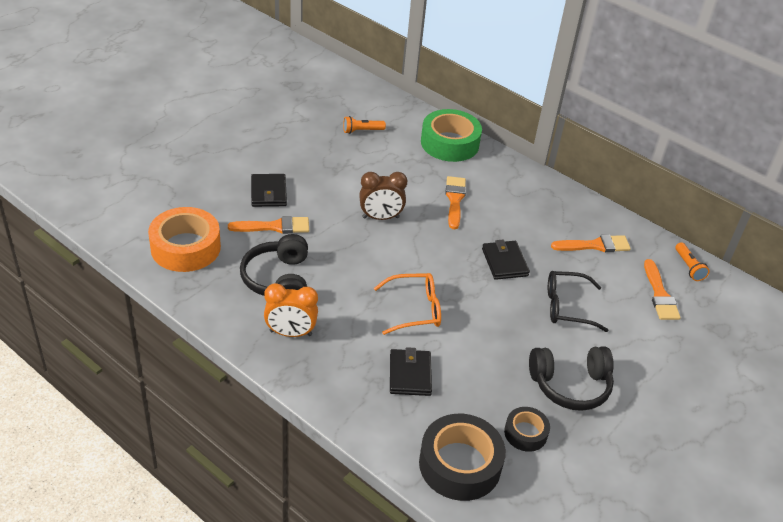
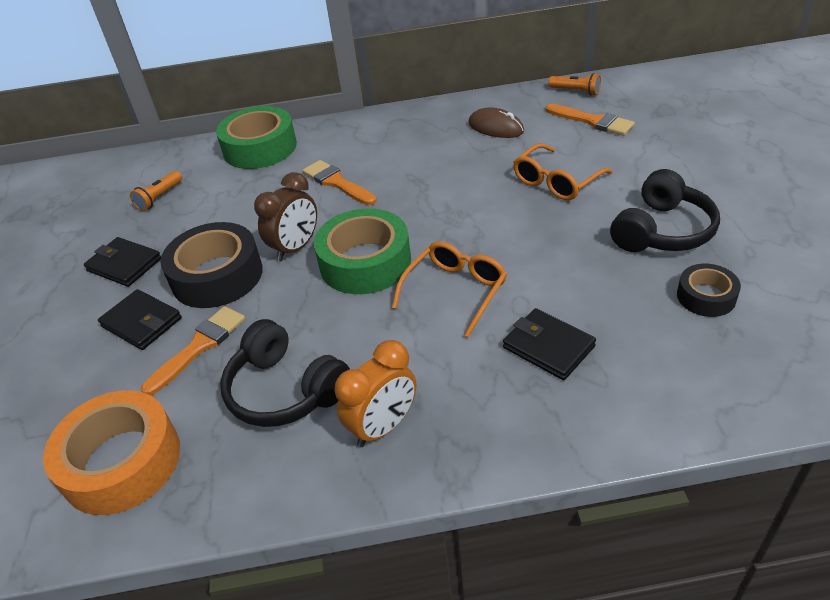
camera: 40 degrees left, 0 degrees up
(399, 255) = (365, 262): none -> green tape
(460, 464) = (718, 375): black tape -> black tape (217, 276)
(504, 262) = (457, 192): black wallet -> black wallet (124, 265)
(567, 307) = (556, 182): black glasses -> orange glasses
(595, 245) = (496, 127): orange brush -> brown mouse

